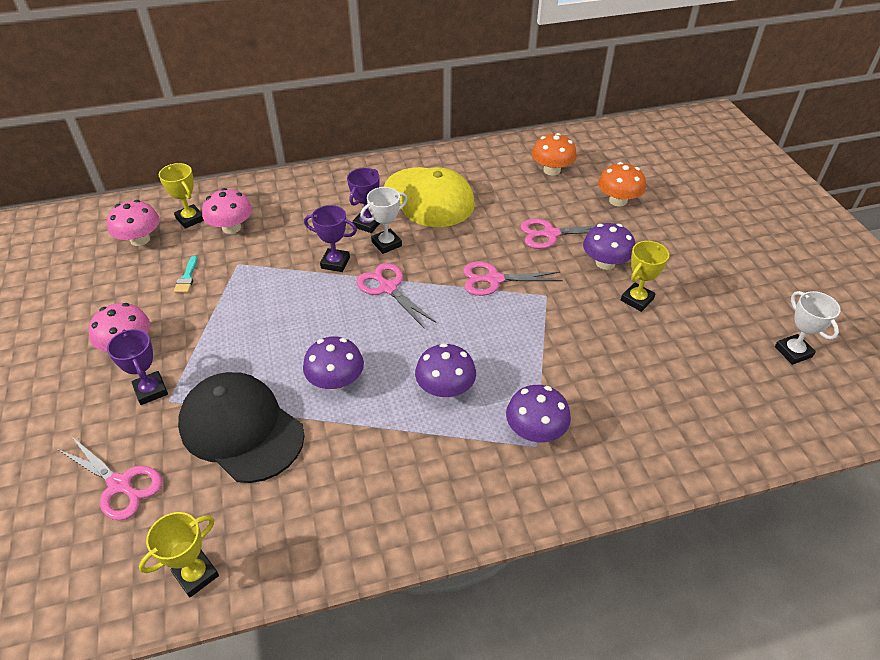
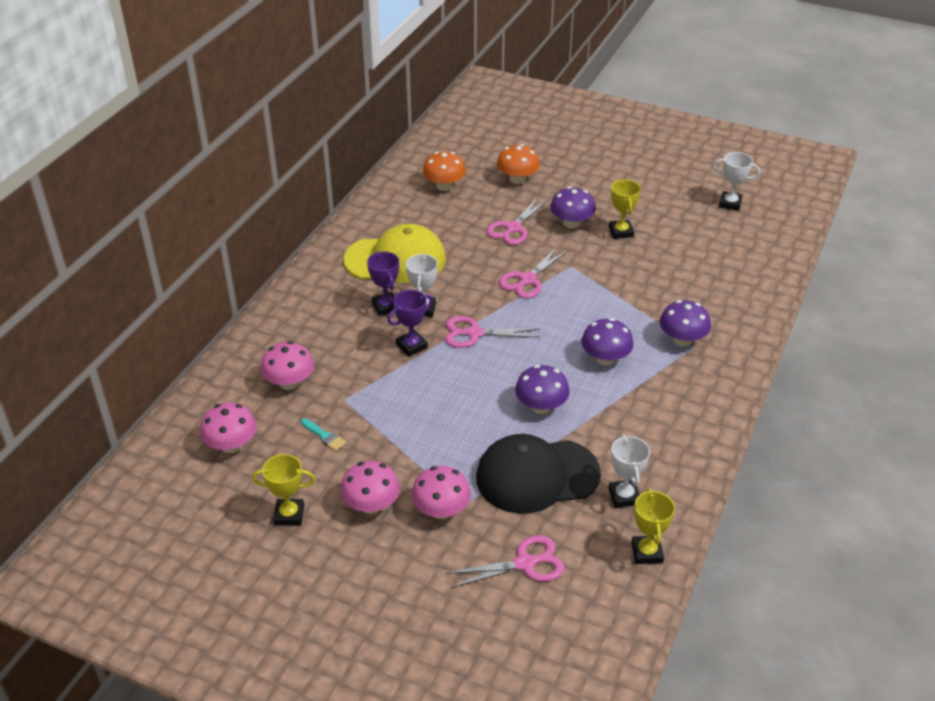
camera: 50 degrees left, 5 degrees down
(151, 390) = (441, 510): purple trophy -> pink mushroom
(190, 219) = (243, 402): yellow trophy -> yellow trophy (289, 515)
(263, 511) = (624, 496): none -> white trophy

